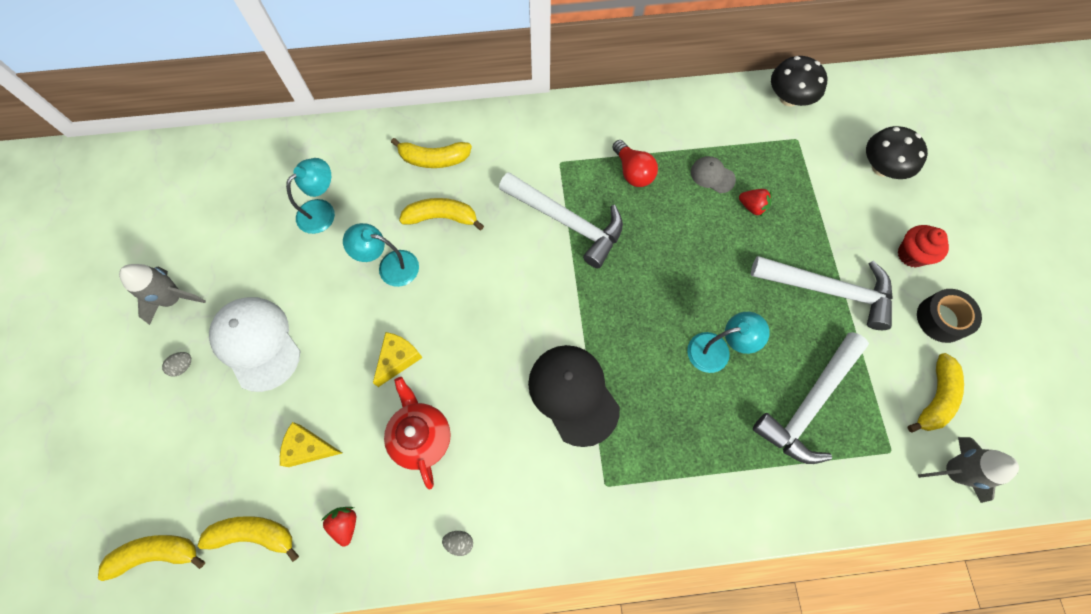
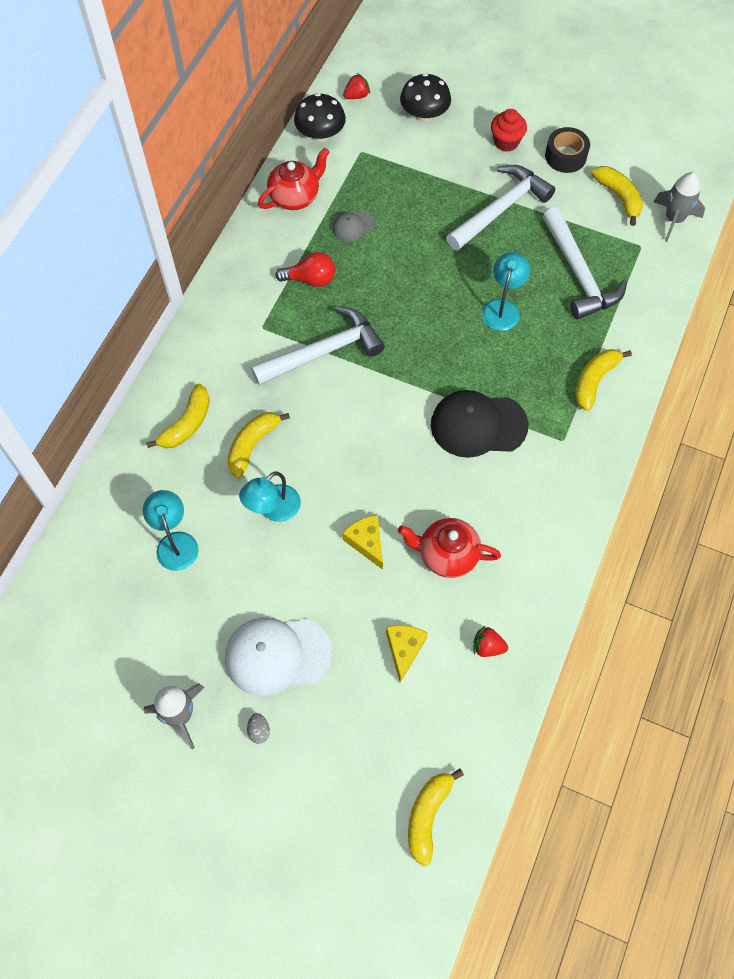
camera: 60 degrees left, 5 degrees down
(254, 534) = (456, 725): yellow banana -> yellow banana (594, 381)
(309, 448) = (404, 649): yellow cheese -> yellow cheese turned 150 degrees clockwise
(459, 542) = (549, 565): grey egg -> none
(709, 115) = (295, 196): none -> red teapot
(752, 207) = (399, 216): red strawberry -> red strawberry (357, 96)

